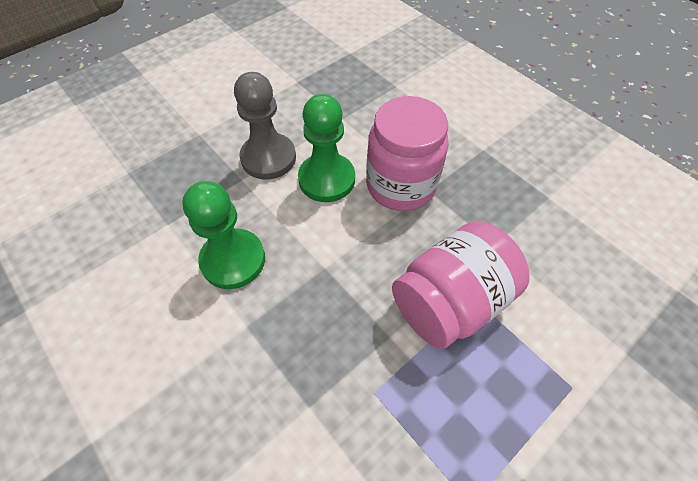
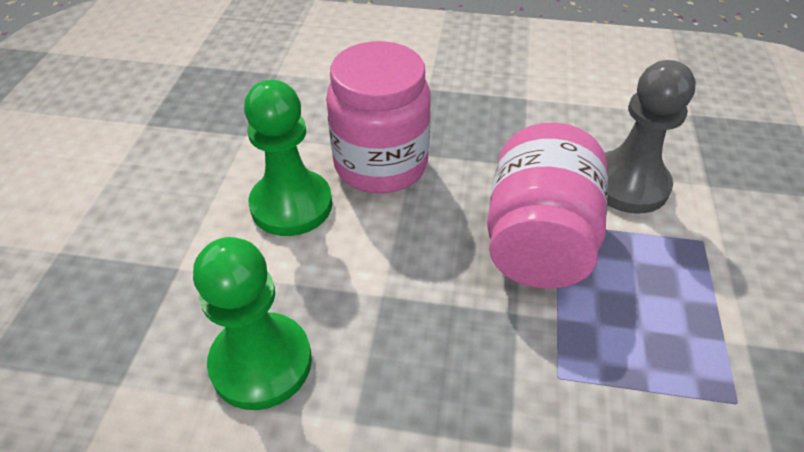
camera: 40 degrees left, 10 degrees down
(268, 158) = (193, 224): grey pawn -> grey pawn (628, 184)

